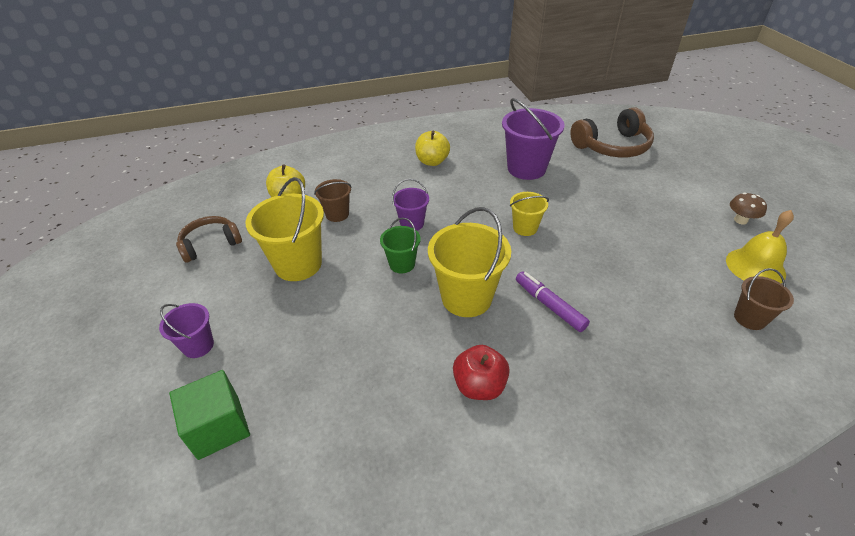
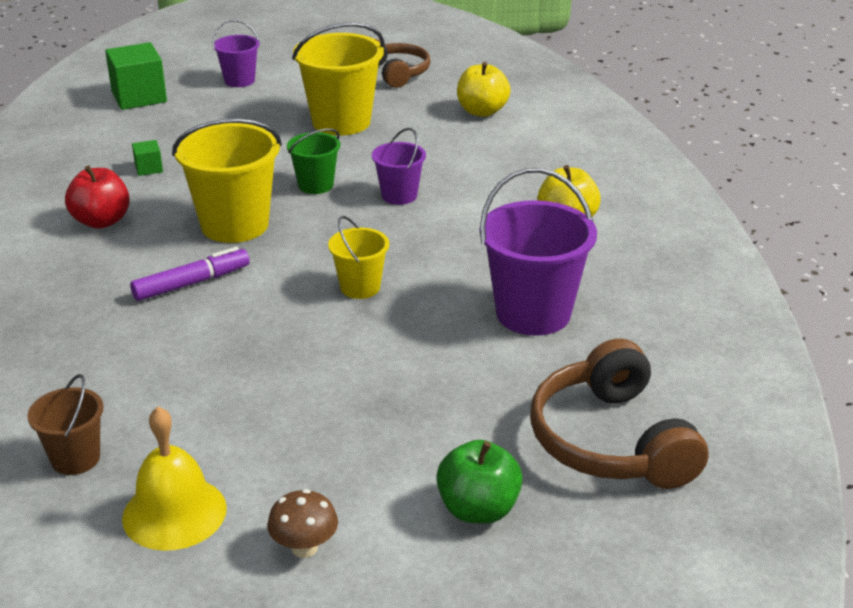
camera: 95 degrees right, 10 degrees down
(337, 214) = (435, 143): brown bucket -> none
(381, 375) = (148, 168): none -> green cube
(679, 176) = (478, 509): none -> green apple

